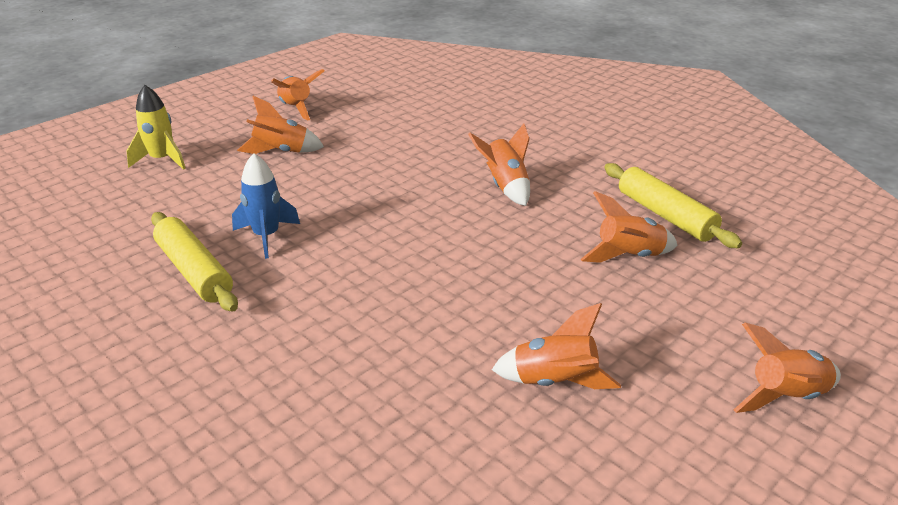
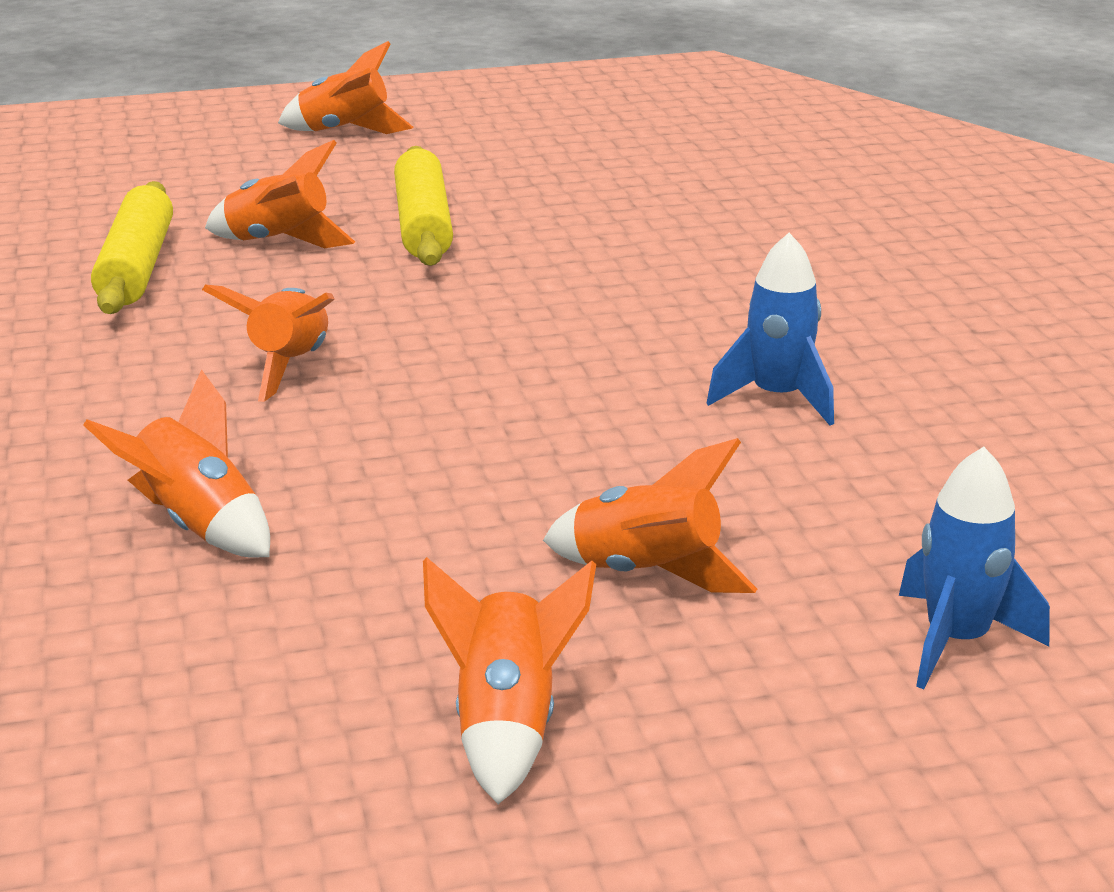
camera: 150 degrees left, 5 degrees down
(162, 160) = (956, 641): yellow rocket -> blue rocket
(194, 271) = (919, 378): yellow rolling pin -> yellow rolling pin (423, 225)
(554, 382) = (541, 182): orange rocket -> orange rocket (198, 525)

